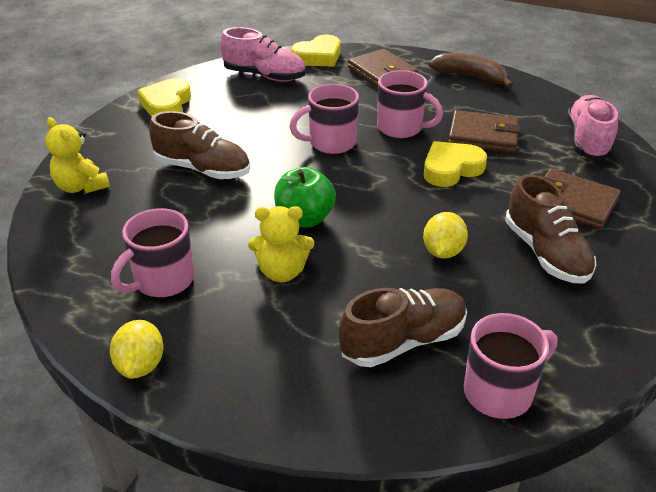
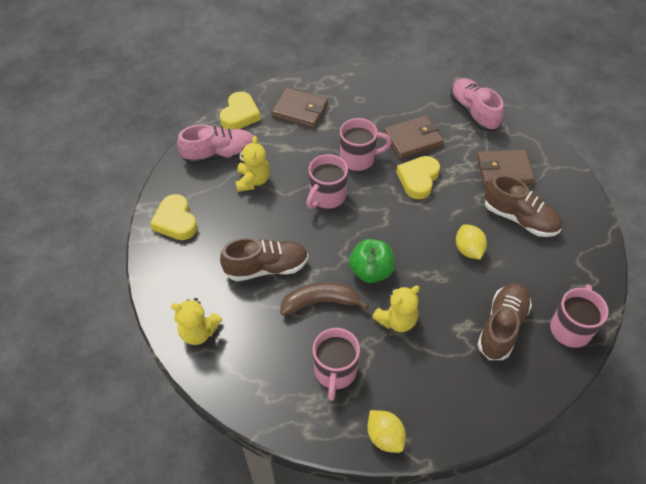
camera: 35 degrees left, 15 degrees up
(272, 104) = (253, 181): none -> yellow teddy bear
(470, 77) = (360, 86): brown banana -> brown banana (320, 302)

